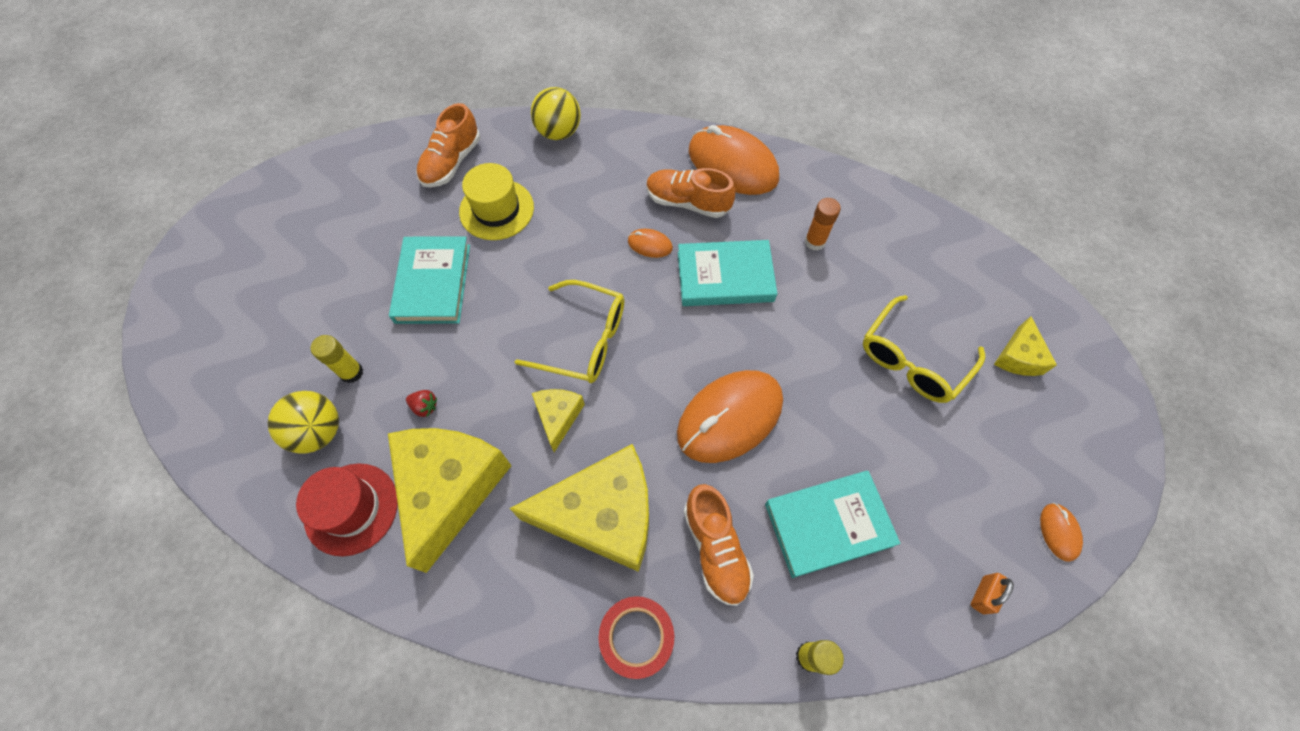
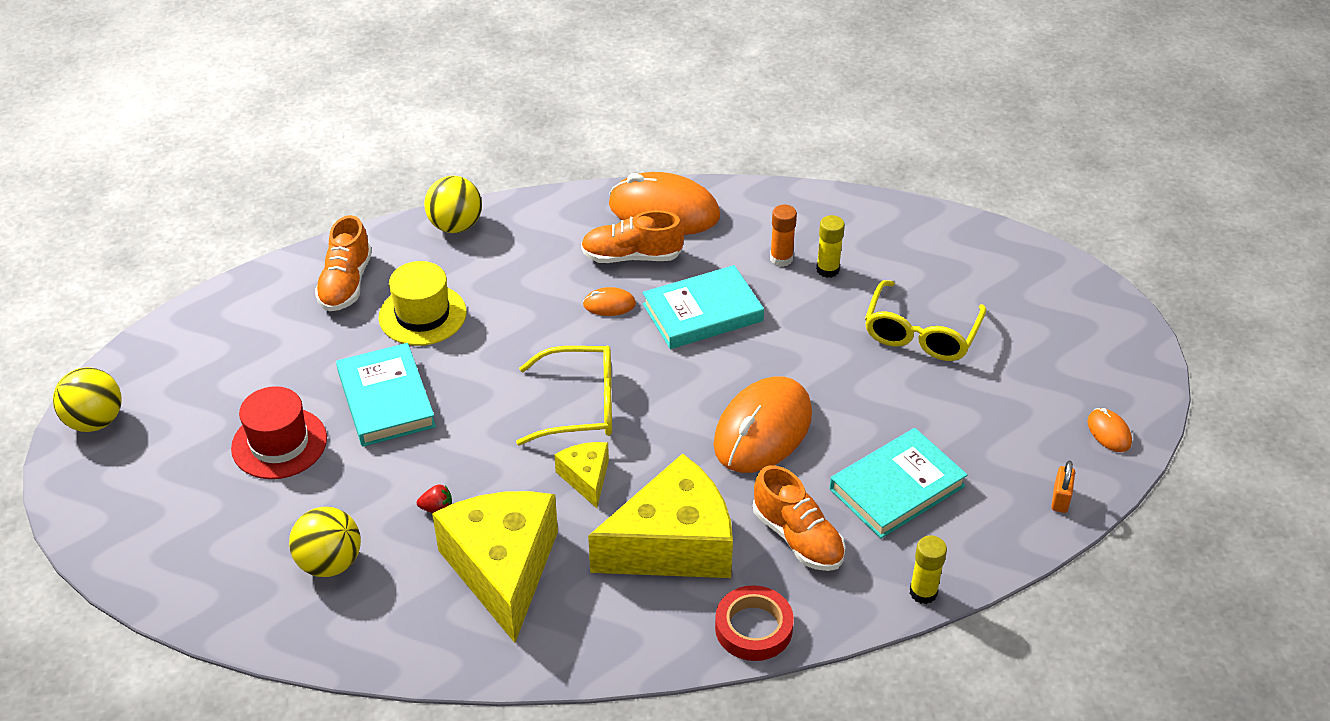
camera: 20 degrees left, 20 degrees down
(214, 234) = (95, 421): none -> yellow ball
(351, 372) = (337, 502): yellow glue stick -> yellow glue stick (827, 270)
(351, 508) = (404, 616): red hat -> red hat (279, 443)
(1018, 357) = (1019, 305): yellow cheese -> none

